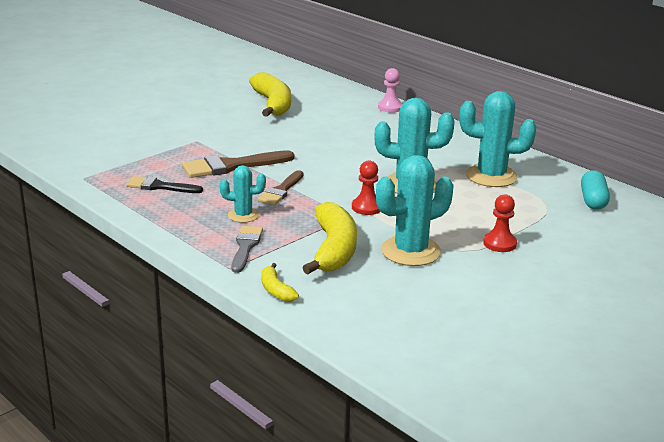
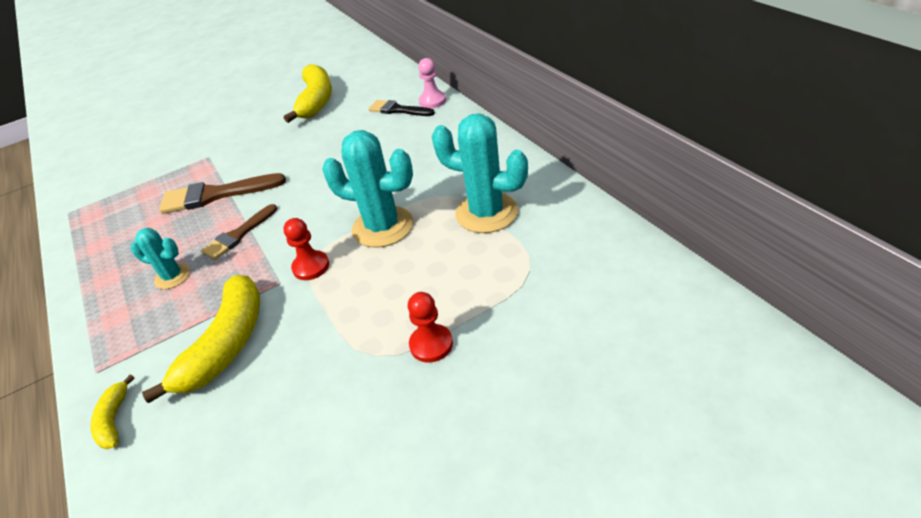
camera: 20 degrees right, 15 degrees up
(160, 186) = (126, 227): black brush -> black brush (398, 110)
(246, 247) = (138, 333): grey brush -> none
(410, 251) = (312, 353): turquoise cactus -> none
(593, 200) = (597, 261): turquoise capsule -> none

